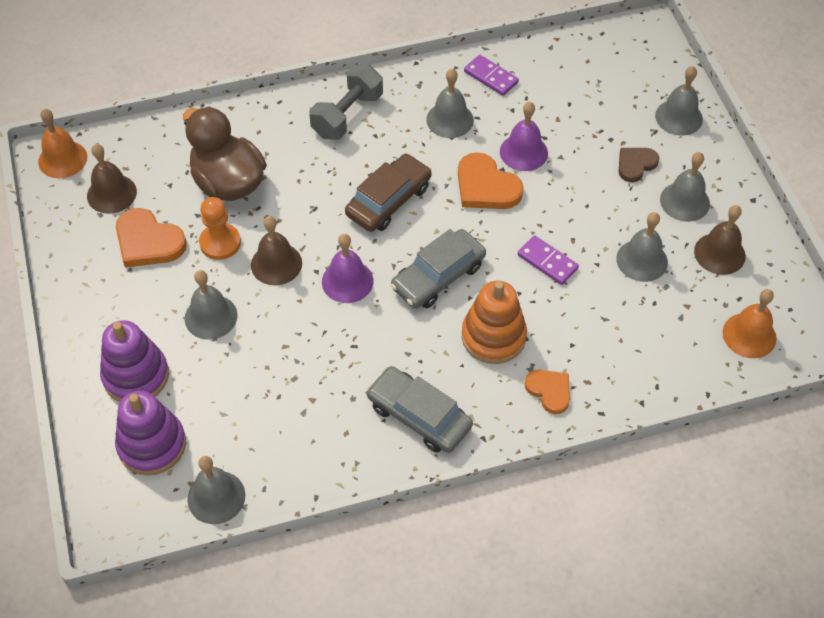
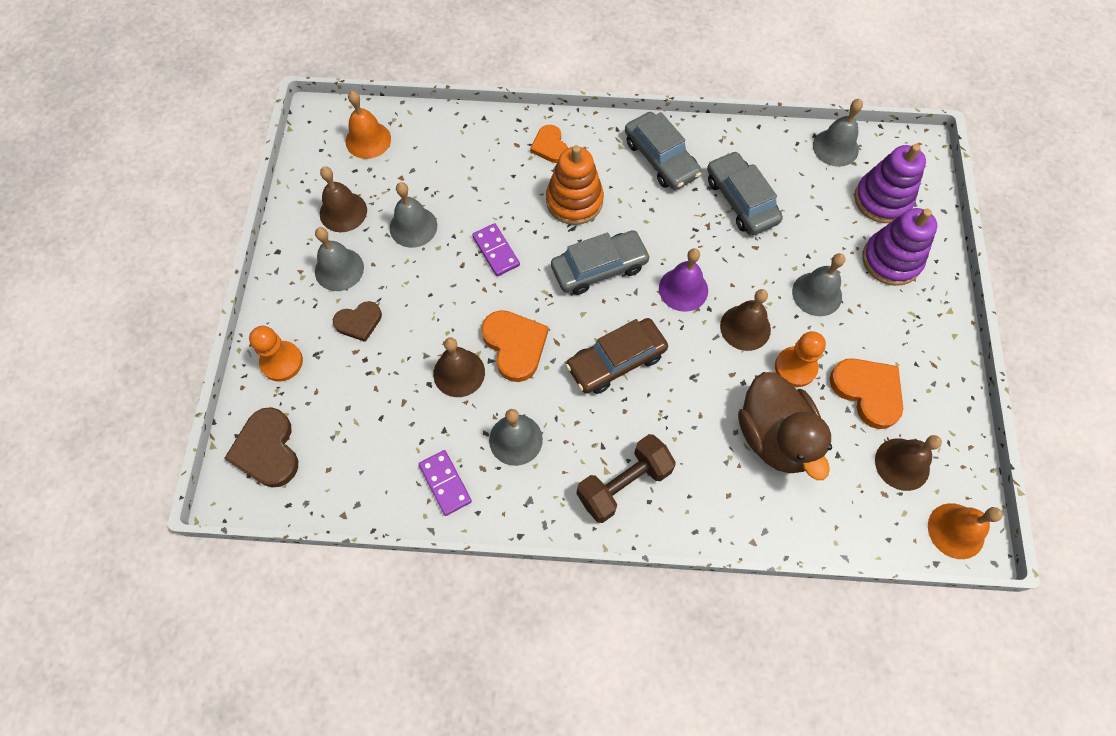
camera: 160 degrees left, 10 degrees up
(313, 393) = (741, 200): none -> grey car
(347, 115) = (623, 484): grey dumbbell -> brown dumbbell
(523, 152) = (459, 373): purple bell -> brown bell
(643, 59) = (267, 450): none -> brown heart
(678, 117) = (282, 362): grey bell -> orange pawn

